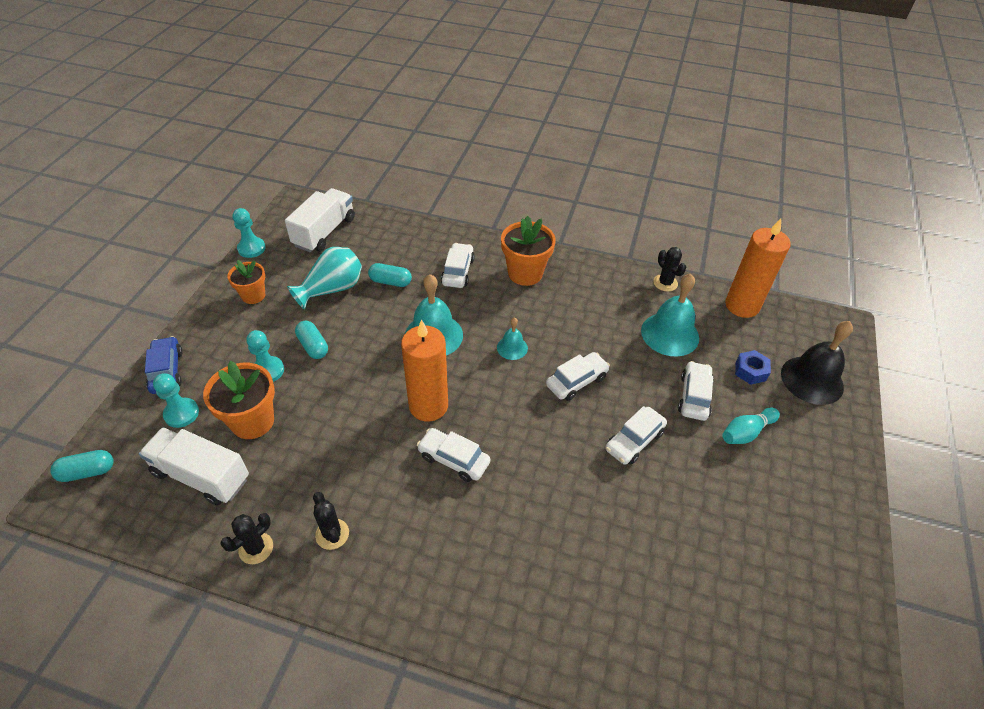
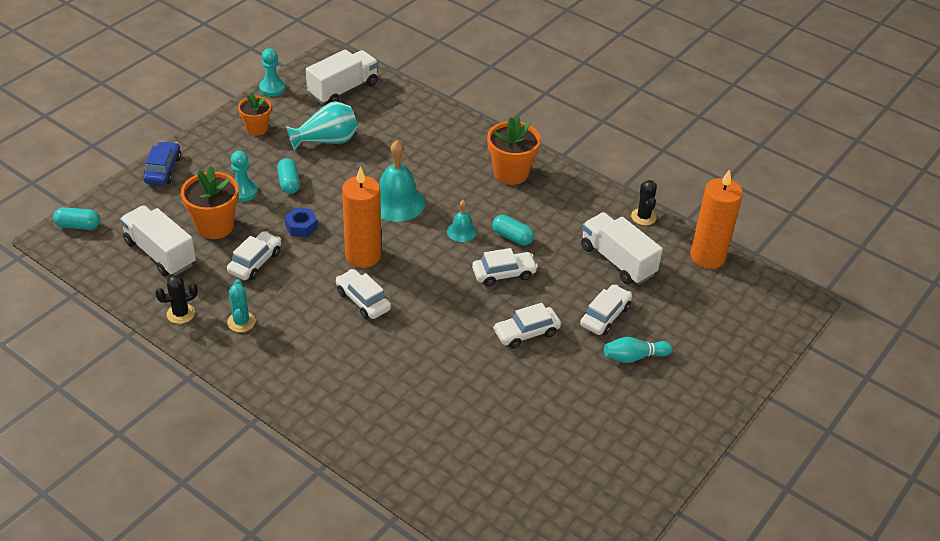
camera: 20 degrees right, 5 degrees down
(181, 413) = (162, 205): turquoise pawn -> none
(332, 534) = (241, 322): black cactus -> turquoise cactus
(390, 282) = (381, 148): turquoise capsule -> turquoise capsule (512, 237)
(458, 271) = (448, 155): white car -> white car (255, 262)
(670, 334) = (617, 261): turquoise bell -> white truck
(750, 371) = (674, 312): blue nut -> blue nut (301, 227)
(812, 380) = (730, 336): black bell -> none

